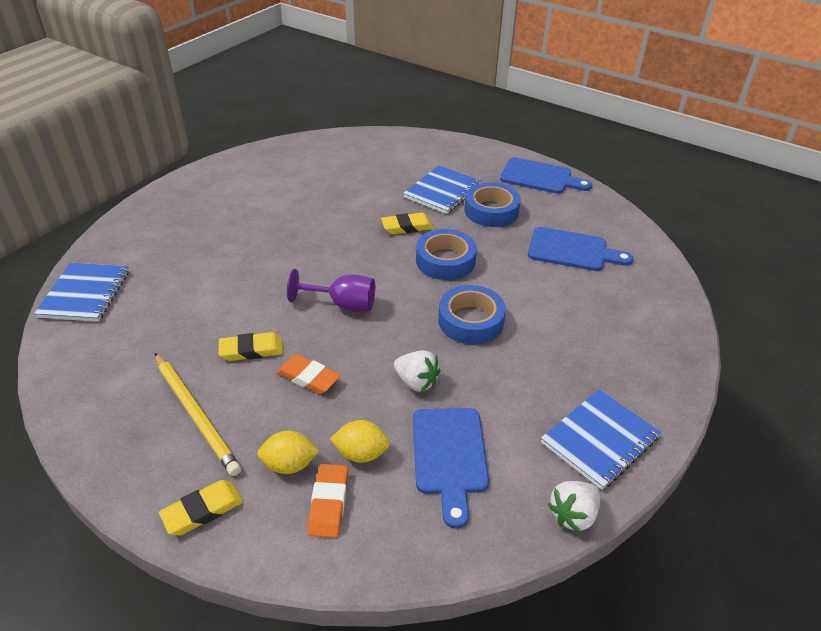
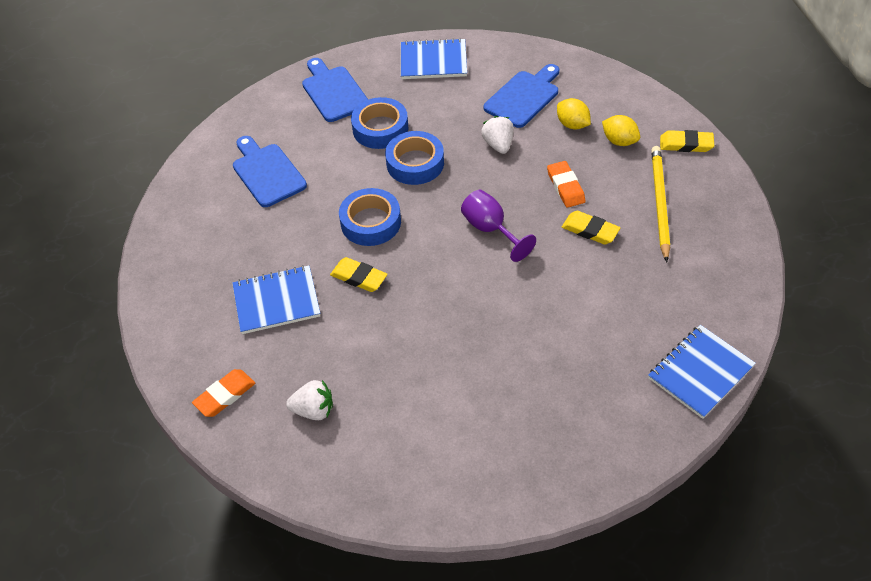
camera: 135 degrees left, 10 degrees up
(329, 503) = (612, 111): orange eraser -> orange eraser (225, 395)
(491, 211) = (268, 249): blue tape -> blue tape (380, 129)
(540, 177) = (170, 261): blue cutting board -> blue cutting board (333, 92)
(573, 515) = (492, 43): white strawberry -> white strawberry (314, 410)

